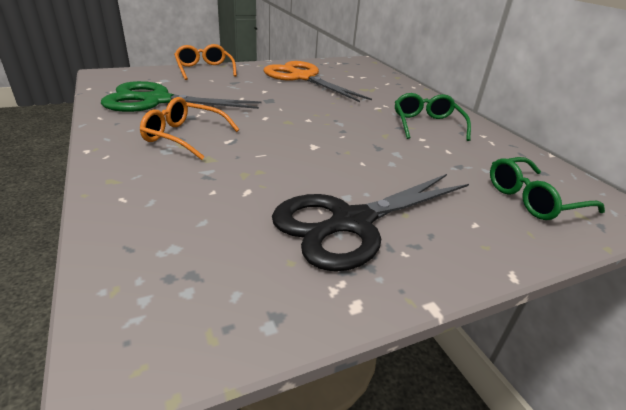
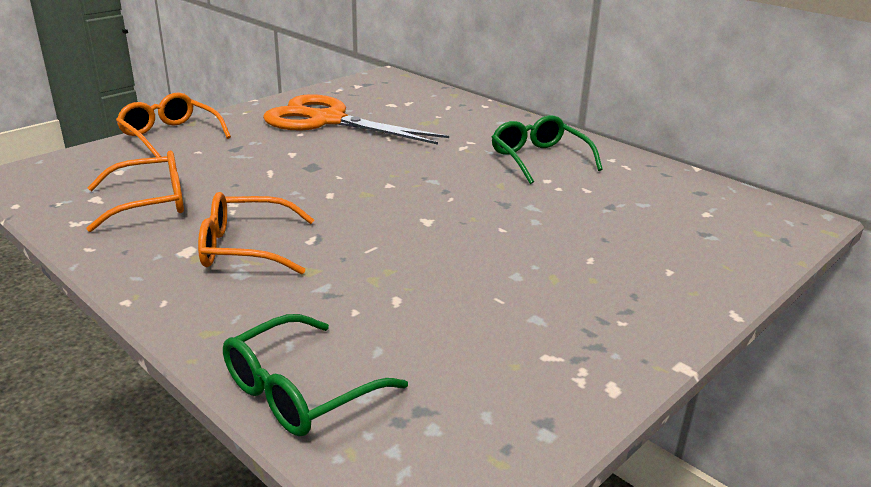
camera: 20 degrees left, 5 degrees down
(157, 101) = (150, 203): green scissors -> orange glasses
(352, 223) = (545, 304): black scissors -> none
(533, 199) = (708, 227): green glasses -> green glasses (299, 391)

